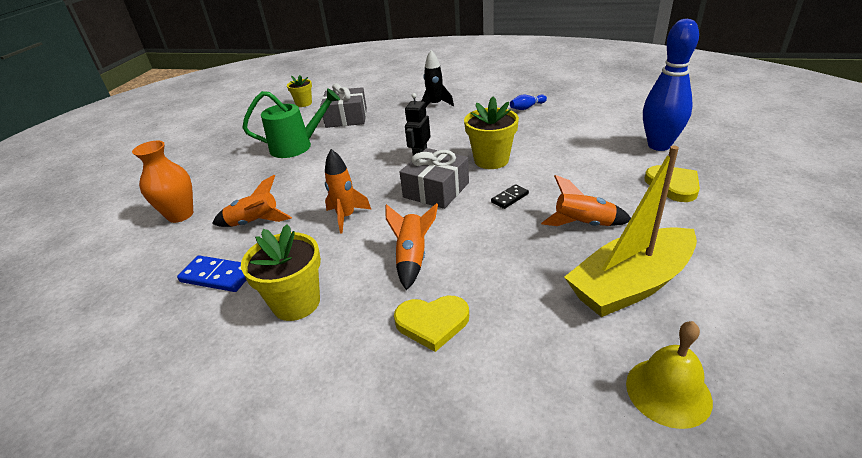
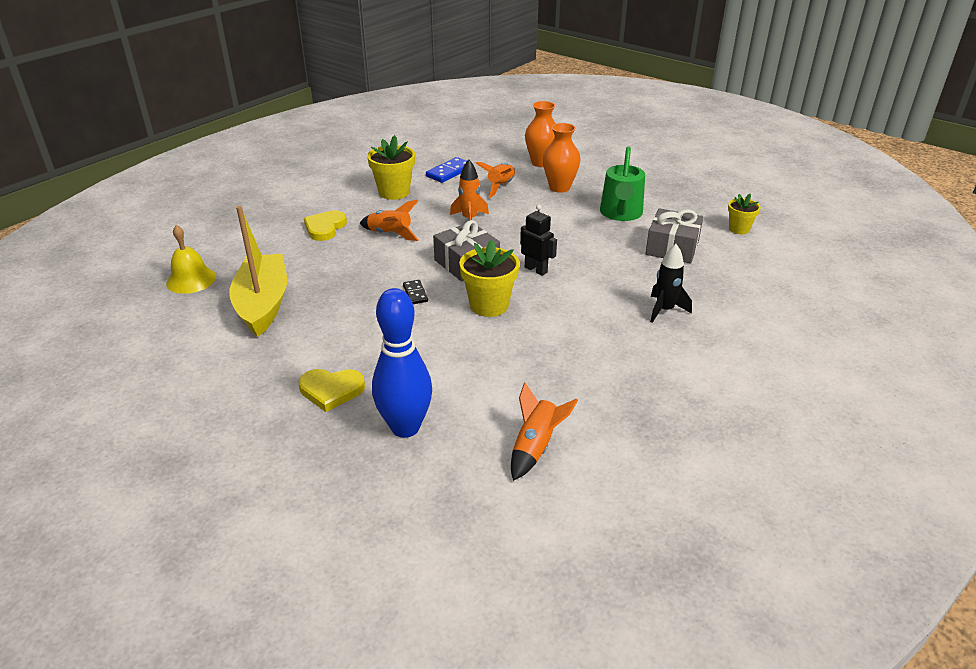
camera: 110 degrees right, 0 degrees up
(248, 187) = (559, 187): none -> orange vase
(527, 107) = (597, 375): blue bowling pin -> none
(583, 224) = (341, 314): orange rocket -> orange rocket (535, 447)

